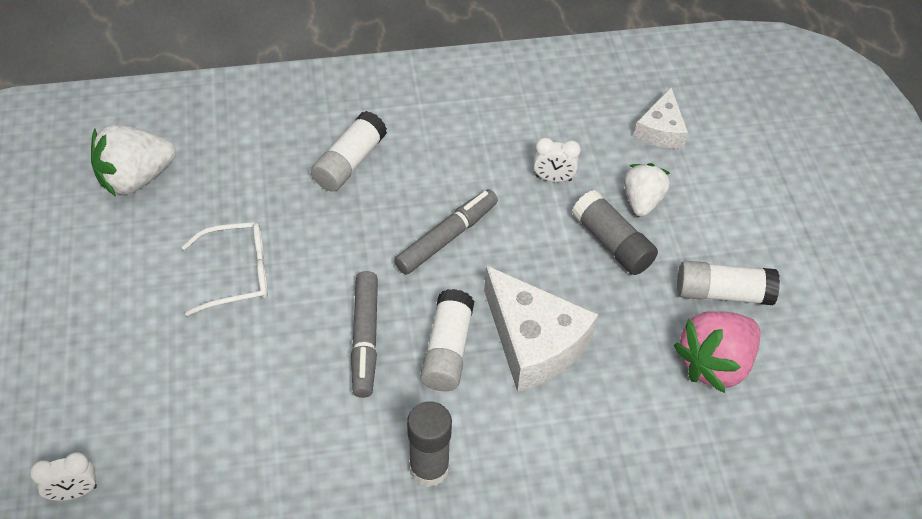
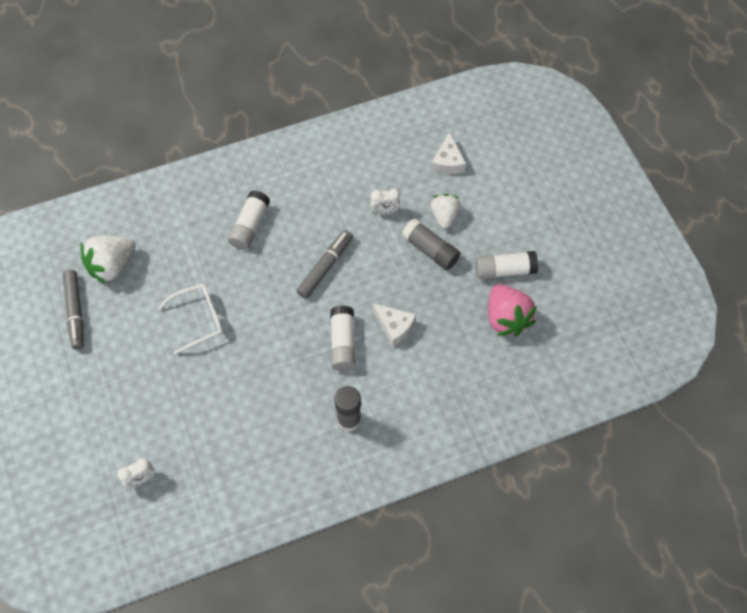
camera: 10 degrees left, 10 degrees up
(365, 339) = (290, 346): grey marker -> grey marker (75, 312)
(533, 342) = (394, 327): white cheese -> white cheese, size x0.59
(715, 363) = (506, 318): pink strawberry -> pink strawberry turned 60 degrees counterclockwise

